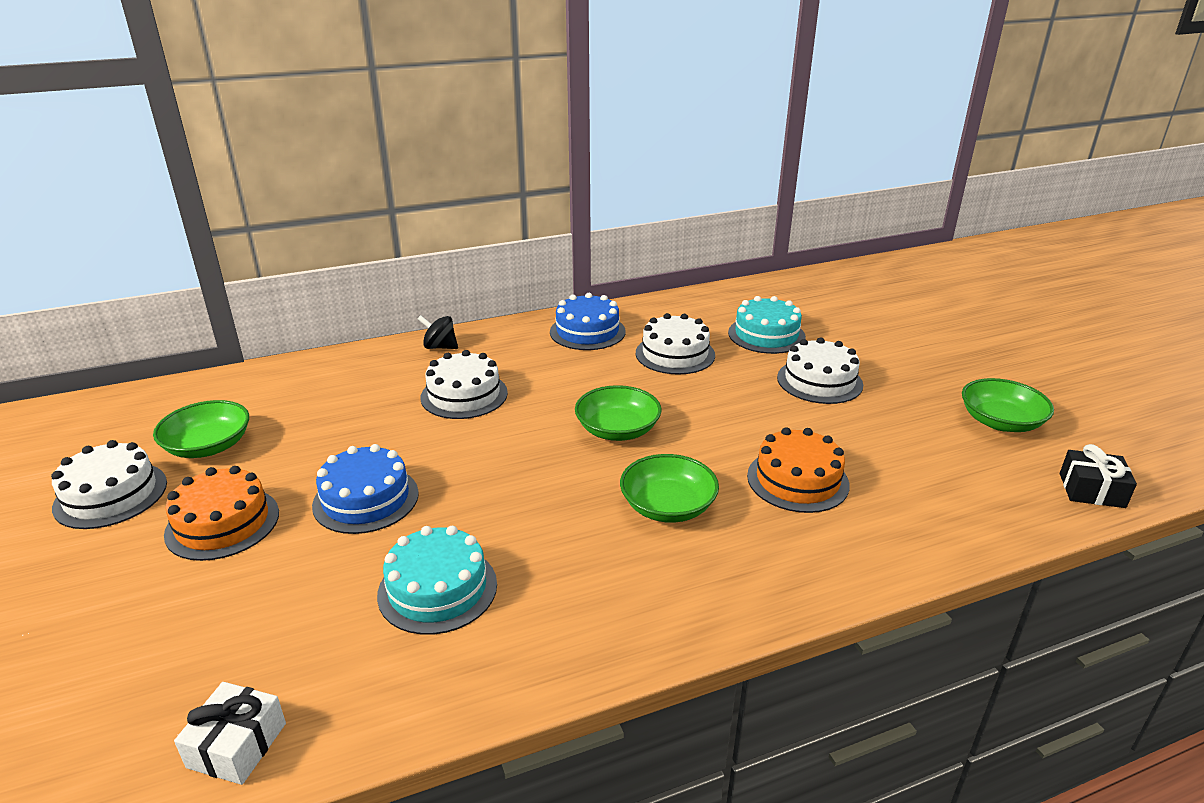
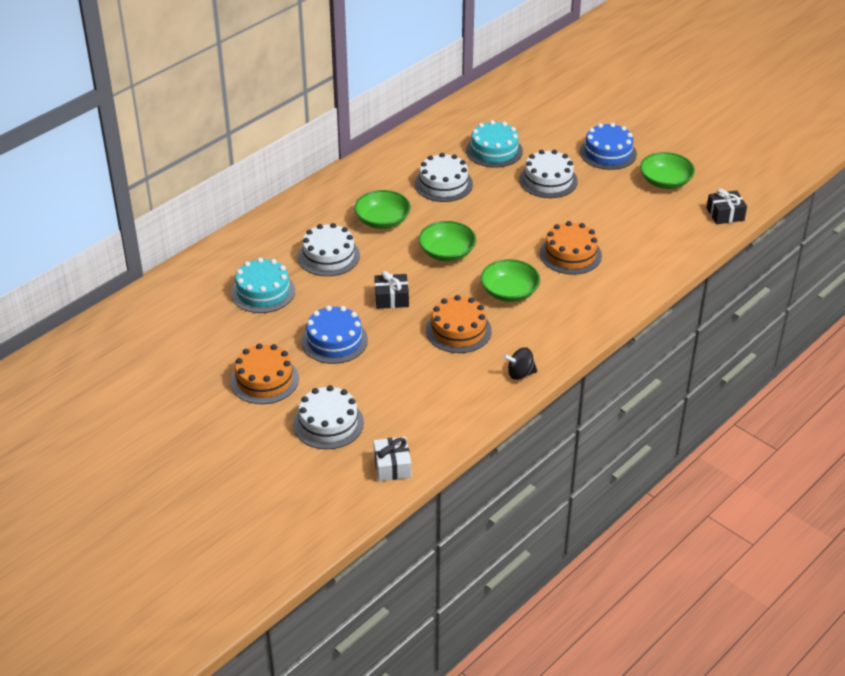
camera: 25 degrees left, 10 degrees up
(111, 495) = (174, 387): white cake -> white cake (328, 423)
(208, 446) = (197, 340): green bowl -> green bowl (382, 220)
(437, 589) = (422, 373): turquoise cake -> turquoise cake (263, 292)
(440, 347) = (275, 223): black spinning top -> black spinning top (520, 374)
(494, 466) = (391, 298): none -> black gift
(548, 540) = (458, 330): none -> orange cake
(587, 331) = (370, 181): blue cake -> blue cake (608, 153)

